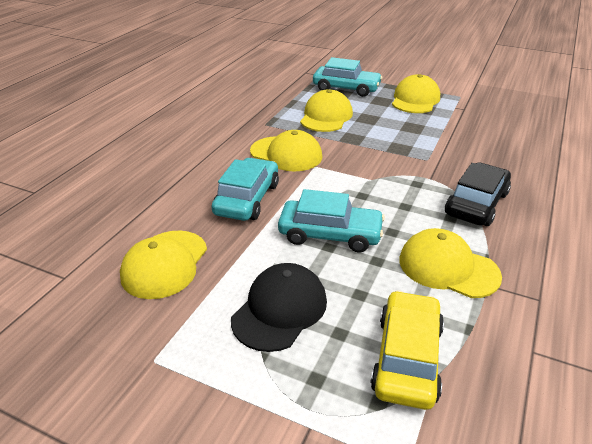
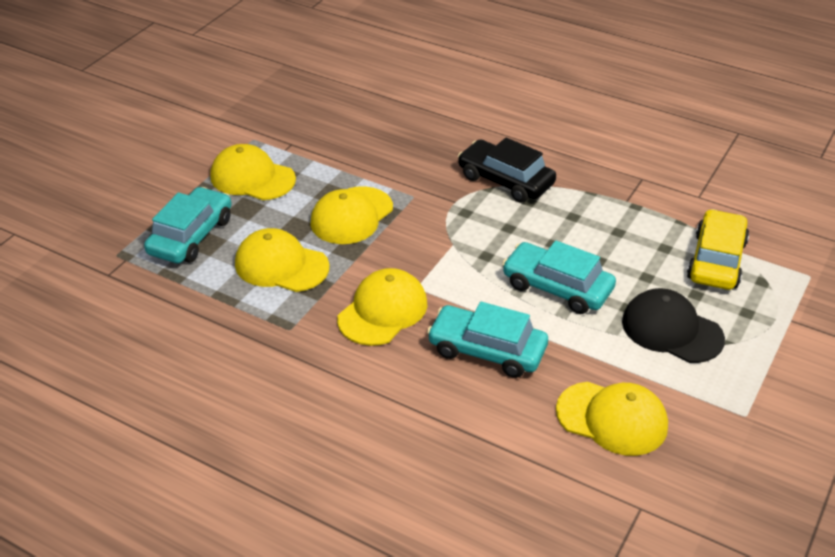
camera: 85 degrees left, 5 degrees up
(330, 234) = (557, 287): turquoise car -> turquoise car turned 75 degrees counterclockwise
(407, 358) = (716, 260): yellow car -> yellow car turned 90 degrees clockwise
(448, 267) = (605, 218): yellow cap -> yellow cap (351, 216)

